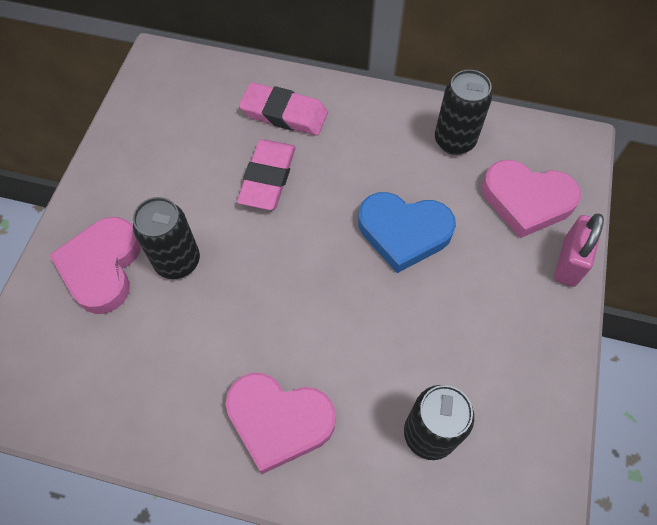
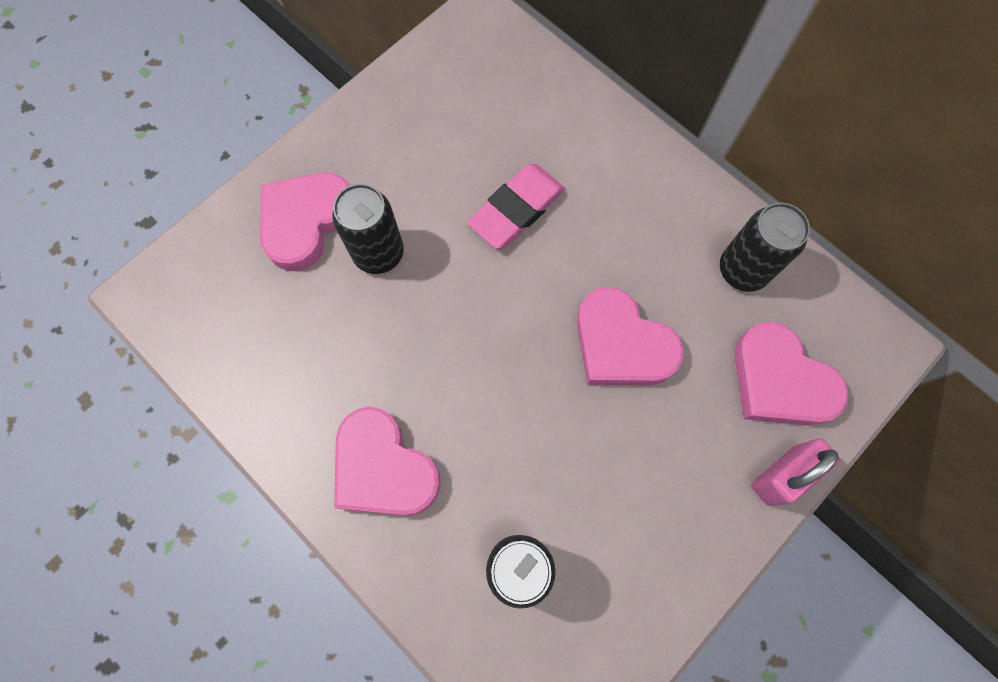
camera: 30 degrees right, 10 degrees up
(284, 113) = (575, 145): pink eraser -> none
(404, 232) = (621, 344): blue heart -> pink heart

